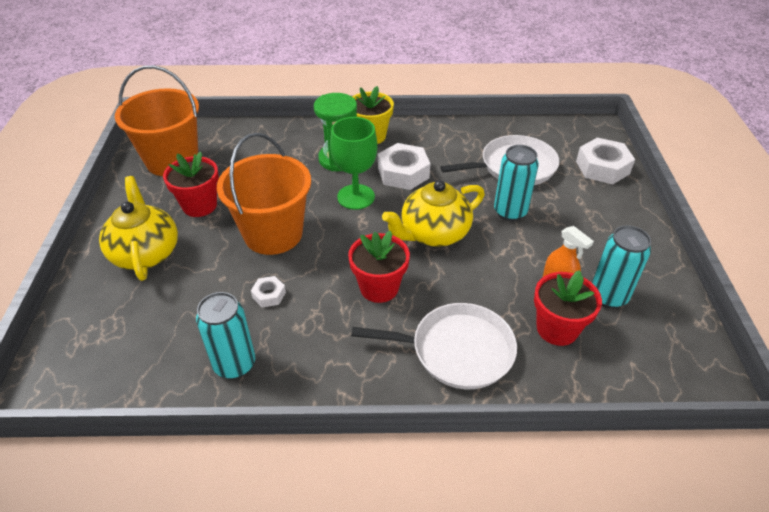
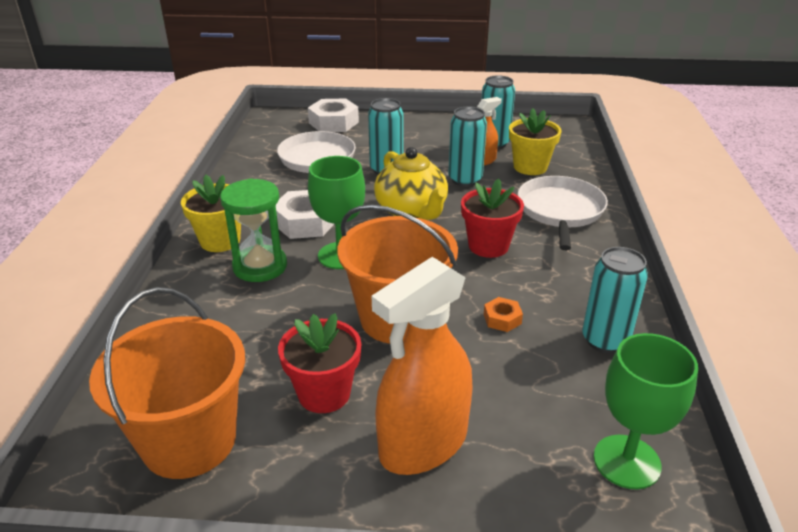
camera: 85 degrees left, 10 degrees down
(101, 360) = (626, 461): none -> green goblet
(146, 253) = (423, 444): yellow teapot -> orange spray bottle
(269, 295) = (502, 319): white nut -> orange nut
(507, 270) = (465, 180): none -> turquoise can
(557, 329) = (530, 167): red flower pot -> yellow flower pot

